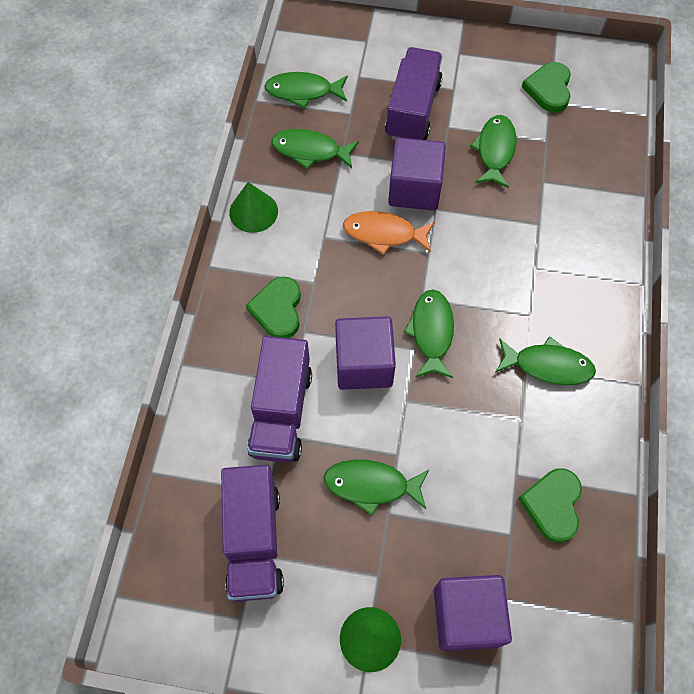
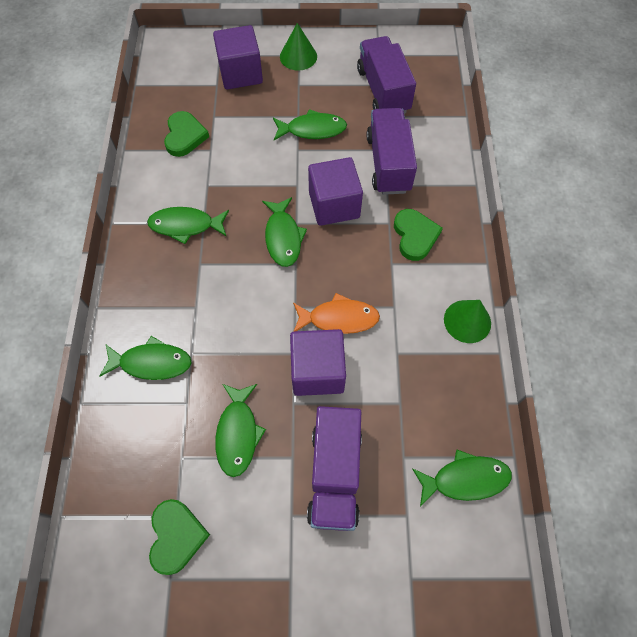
camera: 170 degrees right, 0 degrees up
(310, 151) = (433, 399): green fish -> green fish (151, 363)

